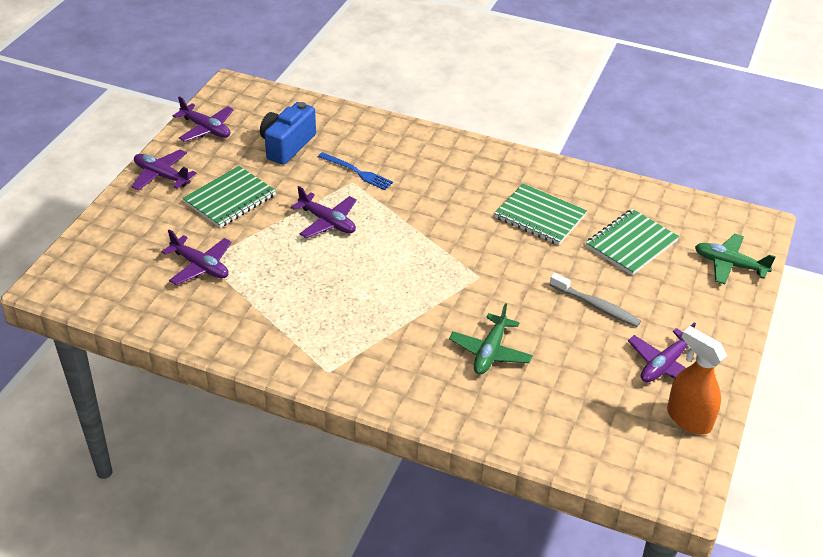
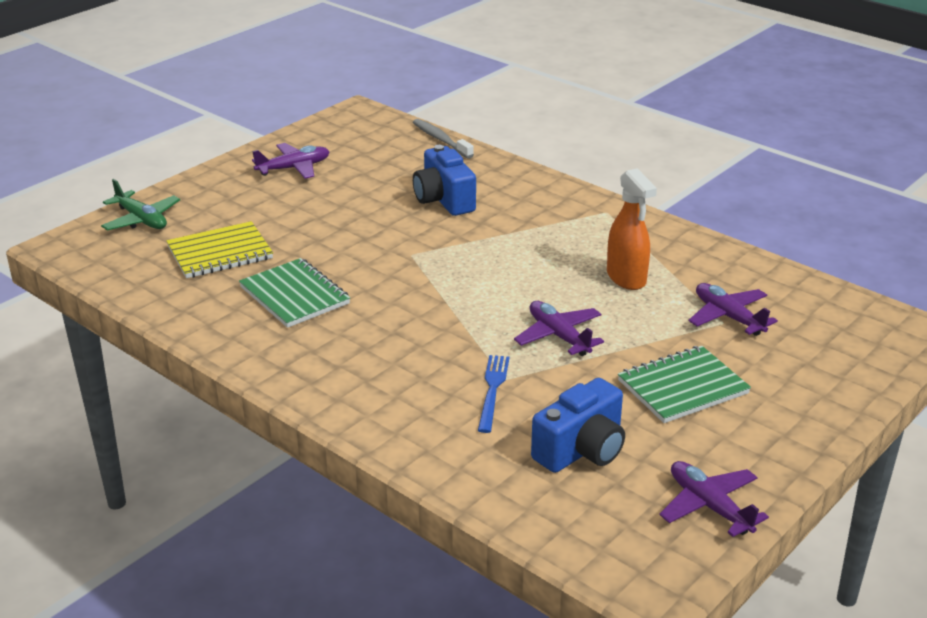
camera: 160 degrees left, 10 degrees down
(162, 176) = (782, 439): purple plane -> none
(357, 172) = (493, 390): blue fork -> blue fork turned 45 degrees clockwise
(490, 352) = (444, 200): green plane -> blue camera
(596, 306) = (312, 213): grey toothbrush -> grey toothbrush (441, 140)
(631, 244) = (220, 253): green notebook -> yellow notebook
(688, 419) = (311, 139): orange spray bottle -> orange spray bottle (626, 278)

